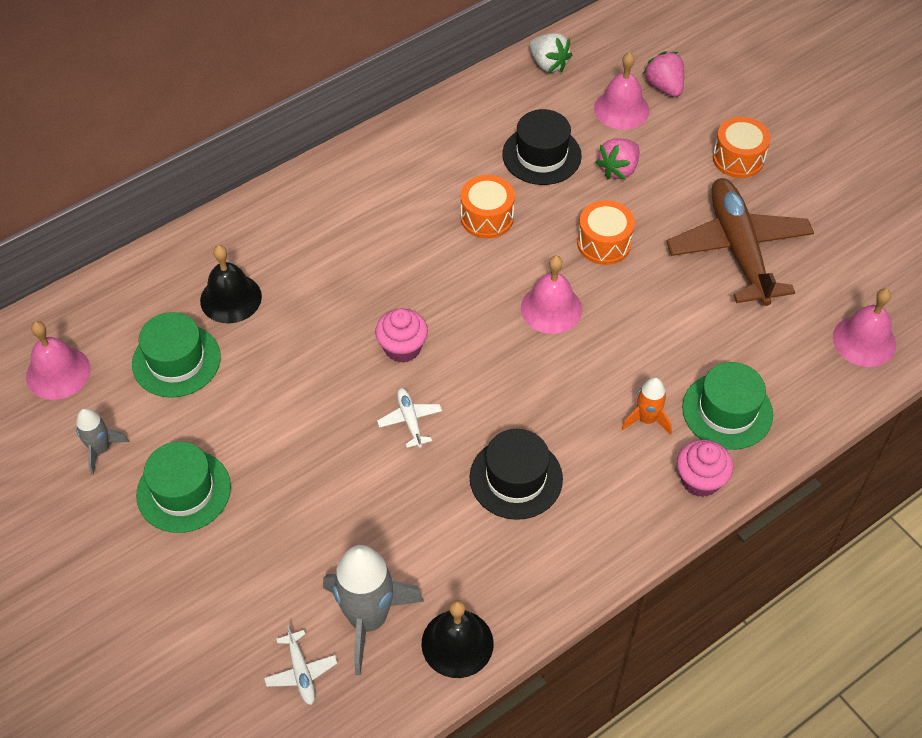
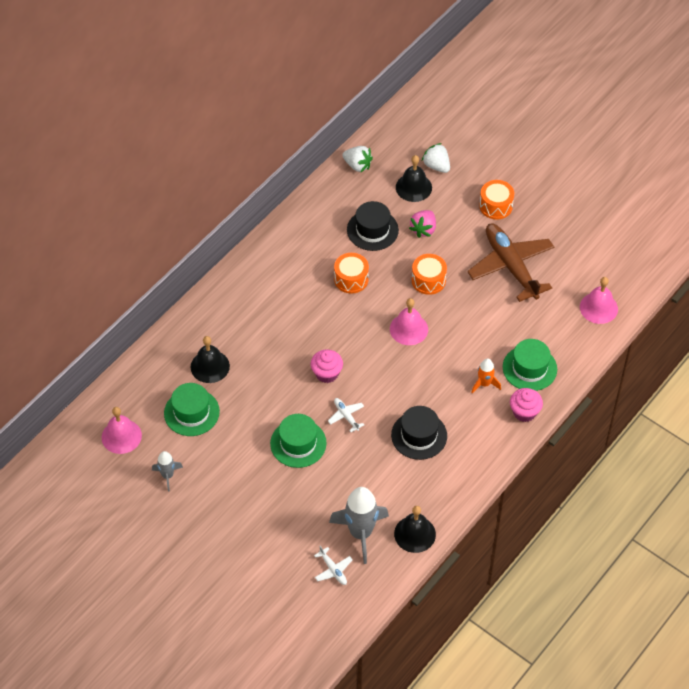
camera: 15 degrees left, 0 degrees up
(183, 491) = (227, 488): green hat -> green hat (298, 443)
(621, 109) = (413, 187): pink bell -> black bell
(664, 87) = (436, 166): pink strawberry -> white strawberry

